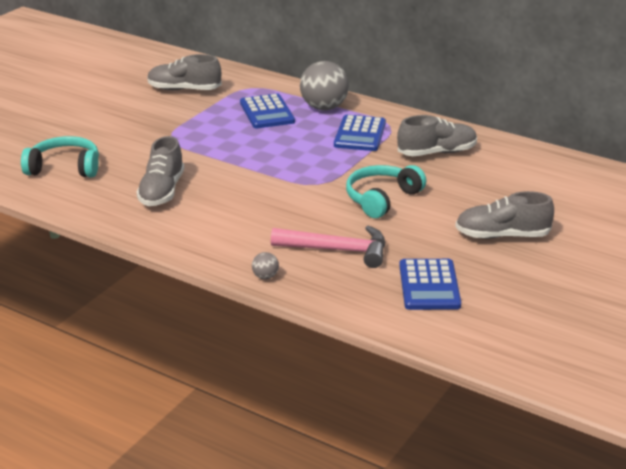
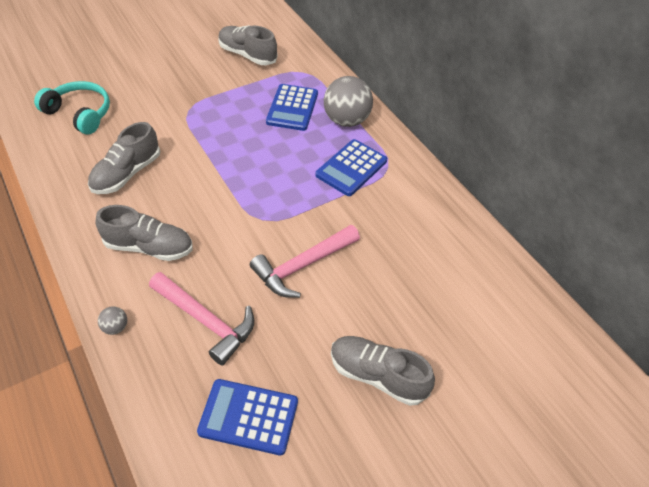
camera: 25 degrees right, 20 degrees up
(381, 198) = (302, 266): turquoise headphones -> pink hammer
(429, 285) = (248, 416): blue calculator -> blue calculator turned 75 degrees clockwise
(437, 153) = (404, 223): grey shoe -> grey shoe (149, 247)

